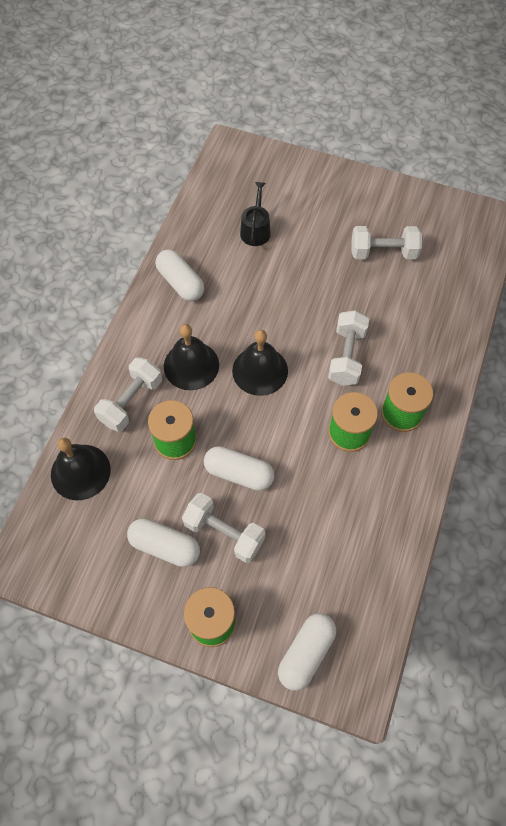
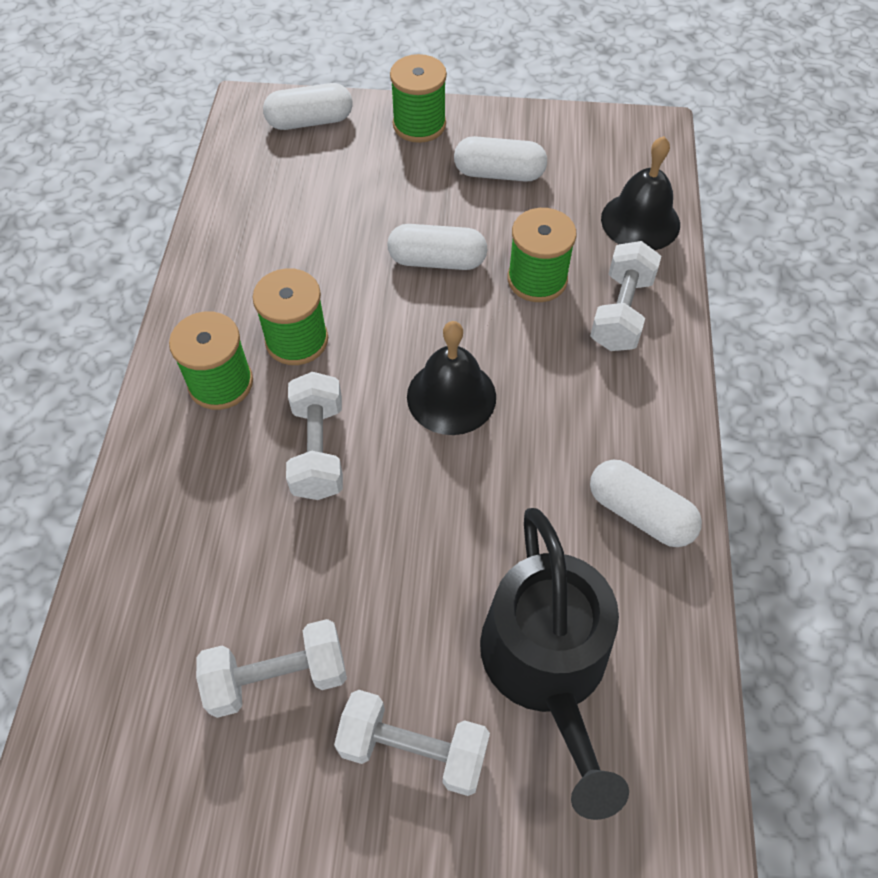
camera: 165 degrees right, 5 degrees down
(191, 365) = (559, 380): black bell -> none
(224, 533) = (434, 199): white dumbbell -> white dumbbell (413, 749)
(255, 230) = (547, 666): black watering can -> black watering can, size x2.02
(306, 653) = (310, 121): white capsule -> white capsule turned 60 degrees clockwise

